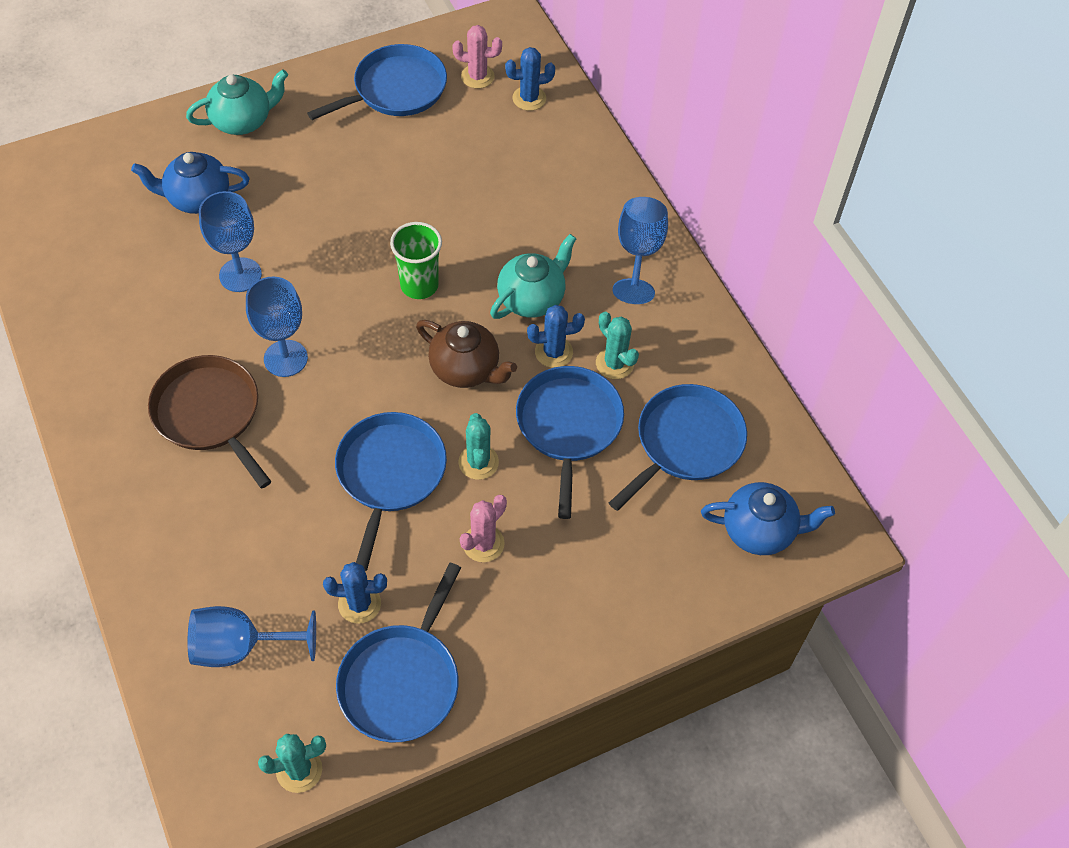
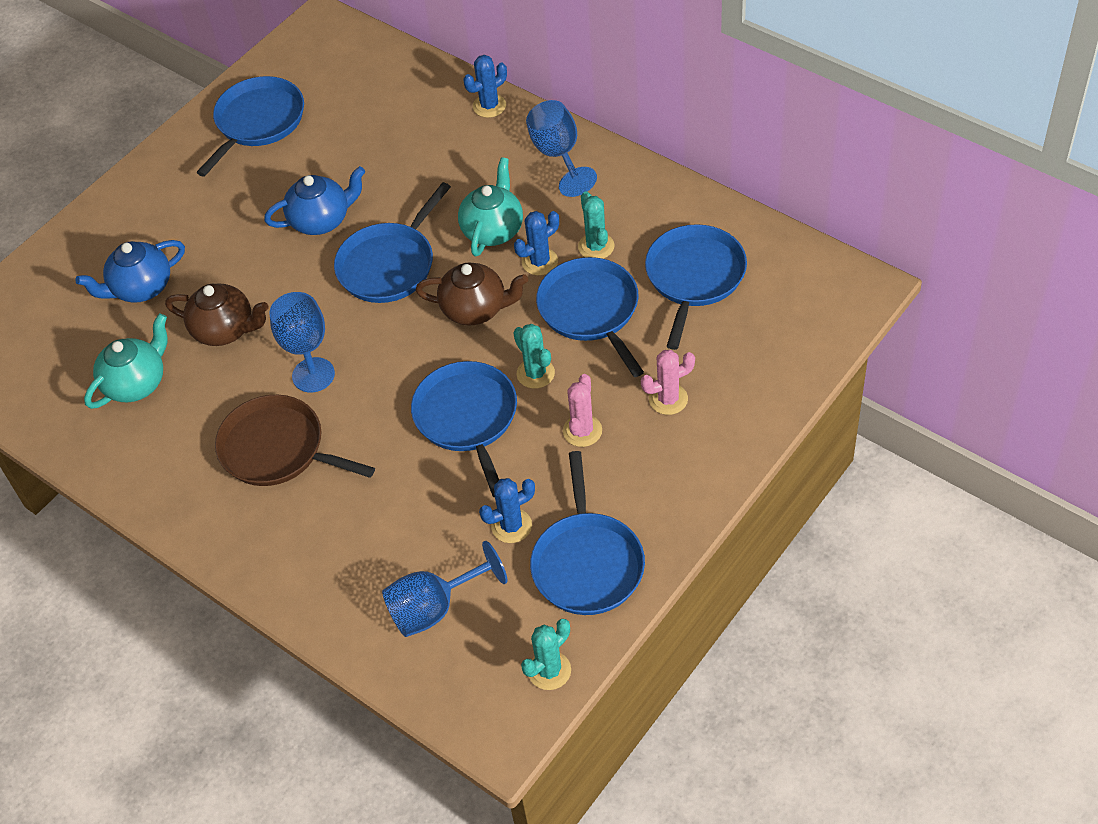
camera: 20 degrees left, 5 degrees down
(240, 275) = (225, 330): blue goblet -> brown teapot
(243, 121) = (136, 208): turquoise teapot -> turquoise teapot (136, 383)
(419, 285) = (389, 265): green cup -> blue pan
(477, 76) = (323, 80): pink cactus -> pink cactus (668, 399)
(529, 98) = (381, 77): blue cactus -> blue cactus (489, 106)
(614, 363) = (596, 246): turquoise cactus -> turquoise cactus turned 45 degrees clockwise
(759, 530) = (796, 312): blue teapot -> blue teapot (321, 220)

